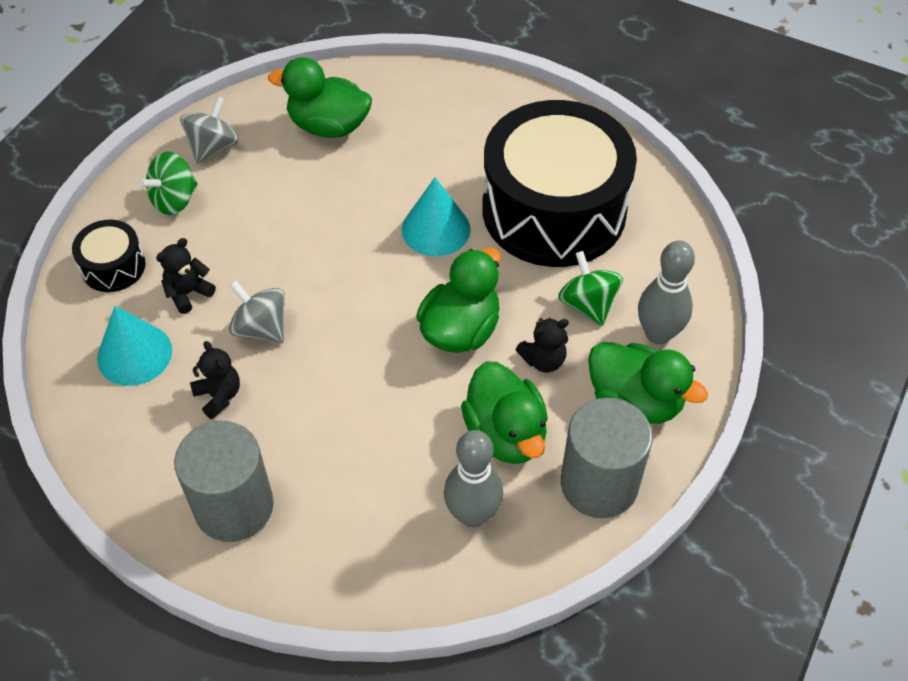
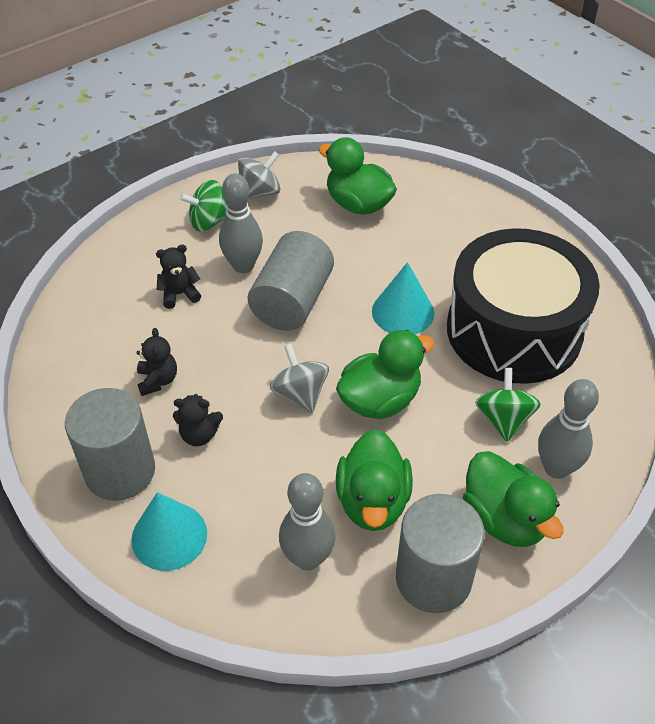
camera: 25 degrees right, 5 degrees down
(113, 266) = (136, 255): black drum -> none
(134, 354) = (114, 325): turquoise cone -> turquoise cone (169, 536)
(241, 237) = (243, 266): none -> grey bowling pin
(261, 328) = (219, 340): grey spinning top -> grey spinning top (300, 394)
(315, 258) = (292, 301): none -> grey cylinder
(543, 360) = (439, 452): black teddy bear -> black teddy bear (199, 435)

